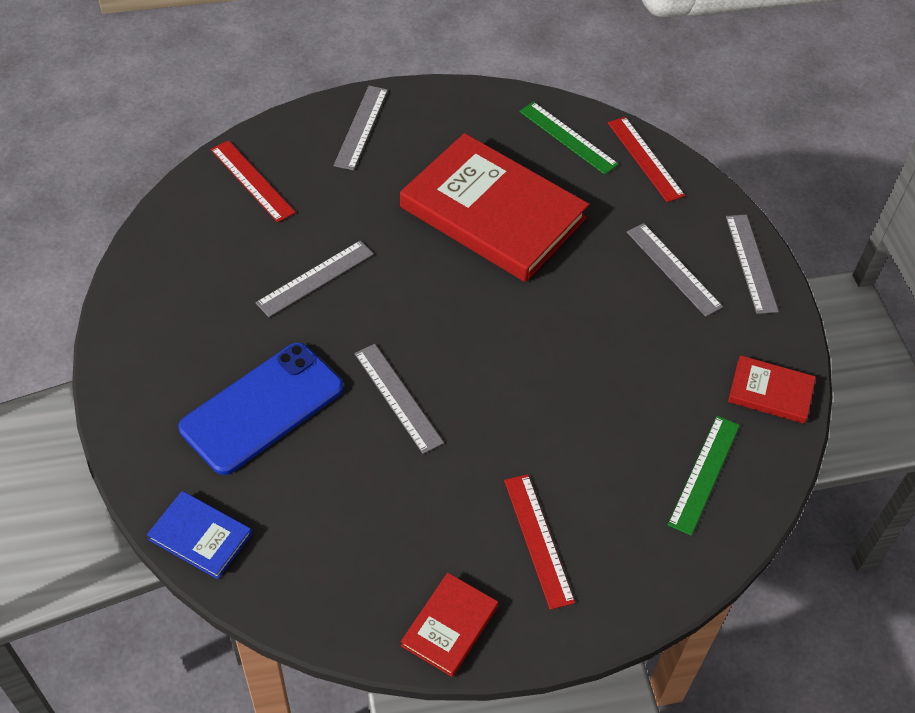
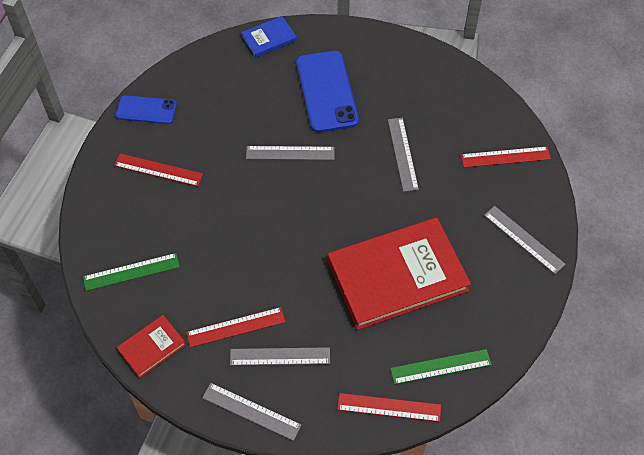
camera: 125 degrees right, 5 degrees up
(449, 626) = (146, 110): red book -> blue phone
(676, 326) = (236, 327): none -> red ruler
(704, 474) = (131, 272): green ruler -> green ruler turned 75 degrees counterclockwise

